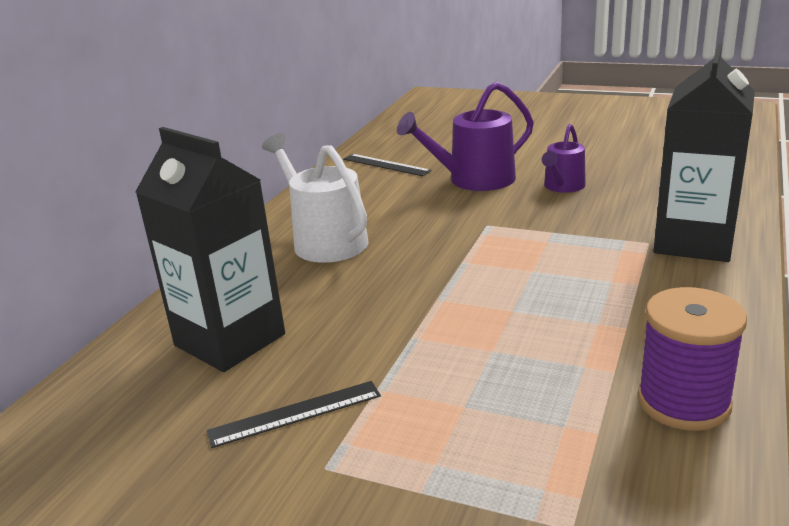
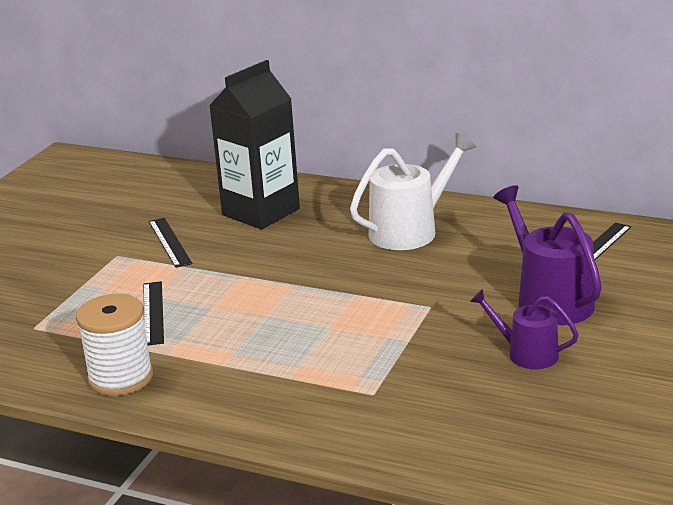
camera: 90 degrees right, 0 degrees up
(511, 399) = (153, 312): none -> black ruler
(683, 402) = (121, 378): purple spool -> white spool
(693, 242) = (368, 421): black carton -> none

